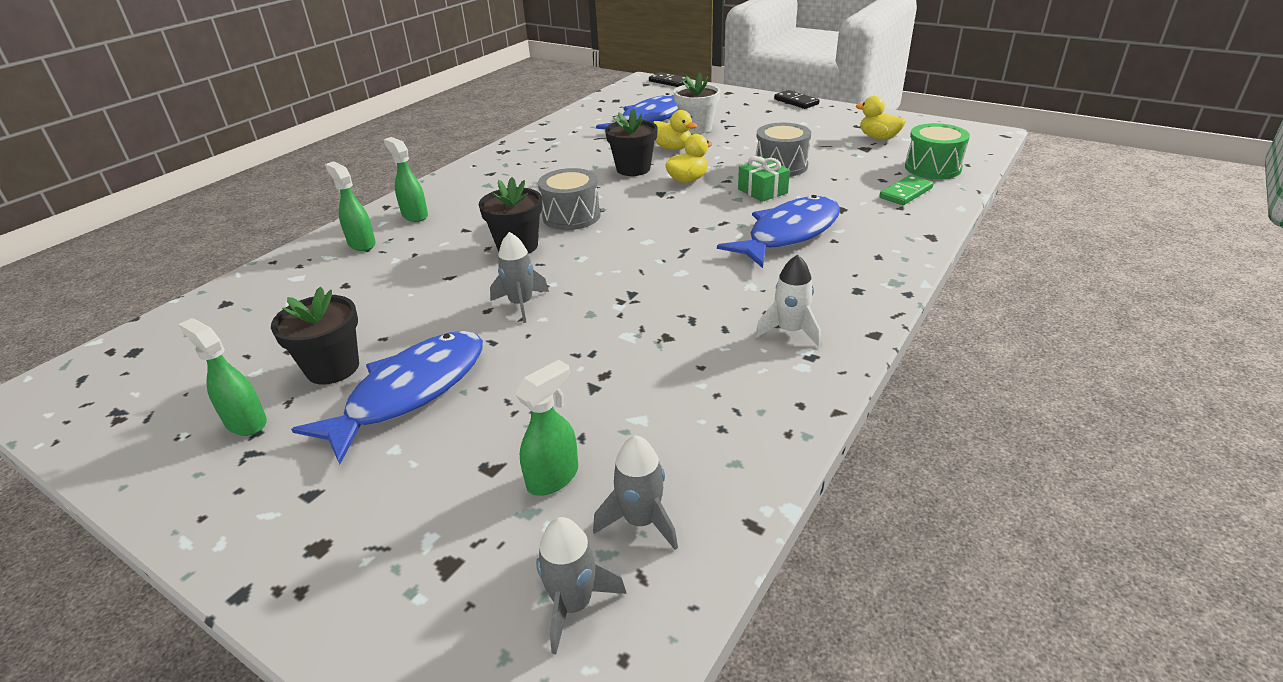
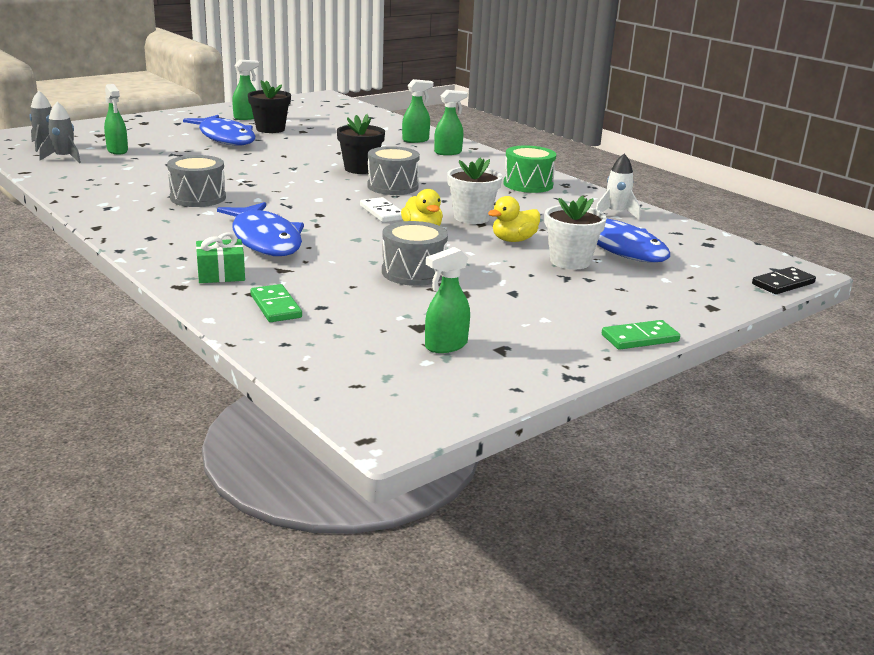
camera: 105 degrees right, 10 degrees down
(521, 304) = (279, 162): grey rocket -> none
(633, 169) = (472, 217): black flower pot -> white flower pot
(658, 203) = (382, 212): none -> white domino
(713, 309) = (198, 198): none -> grey drum
(762, 191) = (361, 251): green gift -> green gift (221, 274)
(790, 331) = (140, 209): white rocket -> white rocket (616, 213)
(796, 102) = (640, 338): black domino -> green domino
(878, 138) = (445, 346): yellow duck -> green spray bottle
(932, 168) = (318, 343): green drum -> green drum (528, 184)

